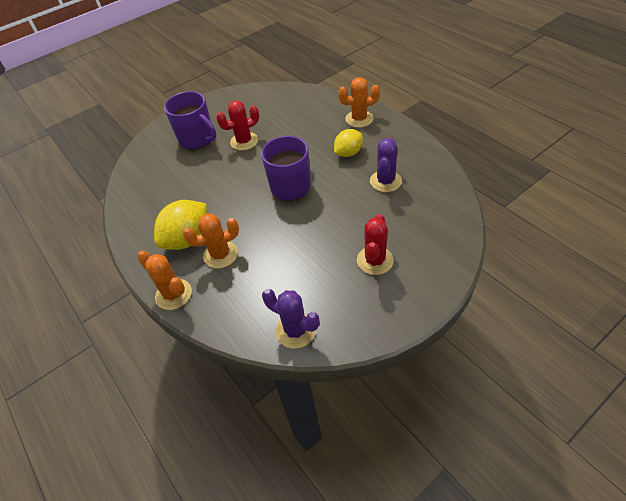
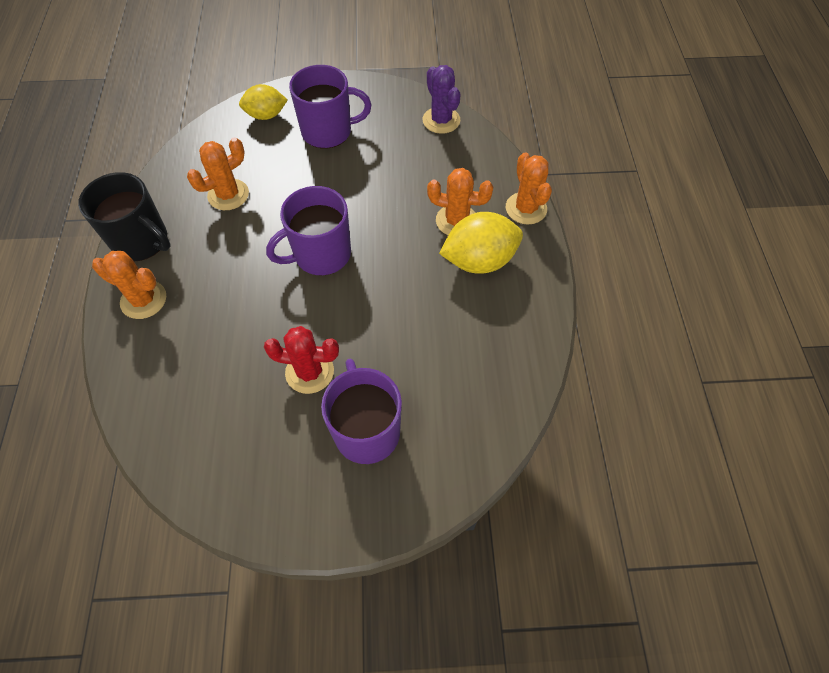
camera: 150 degrees left, 10 degrees up
(348, 153) = (218, 256): yellow lemon -> yellow lemon (266, 115)
(375, 260) = (328, 131): red cactus -> purple mug
(385, 181) = (228, 195): purple cactus -> orange cactus
(398, 135) = (142, 241): none -> black mug

